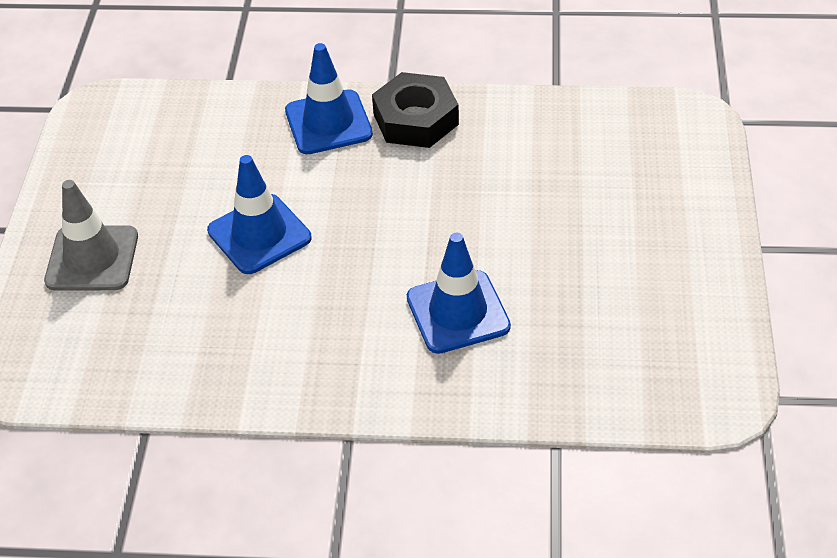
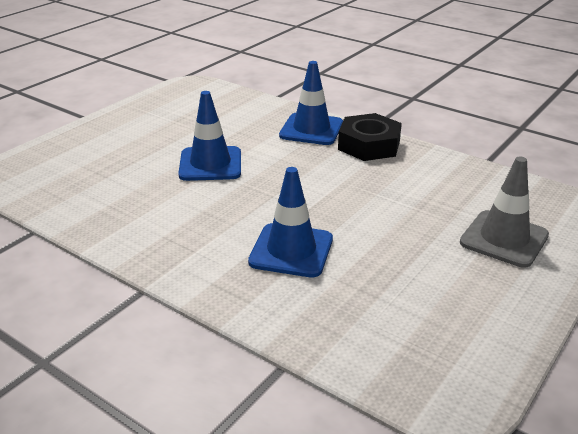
camera: 30 degrees right, 15 degrees down
(92, 258) = (108, 142): grey traffic cone -> grey traffic cone (504, 239)

